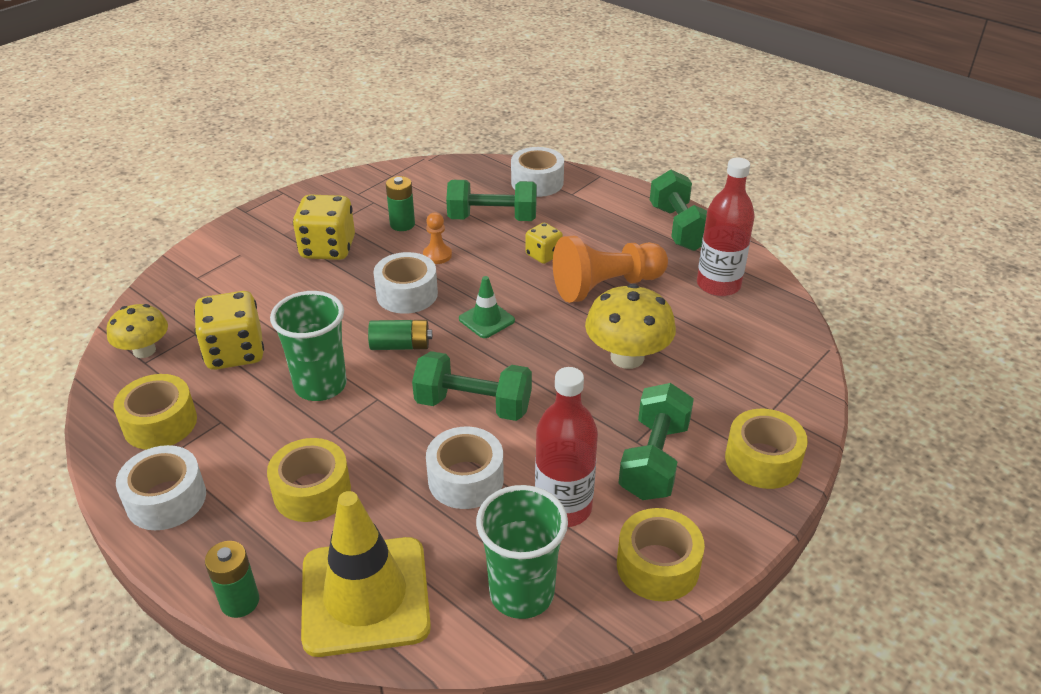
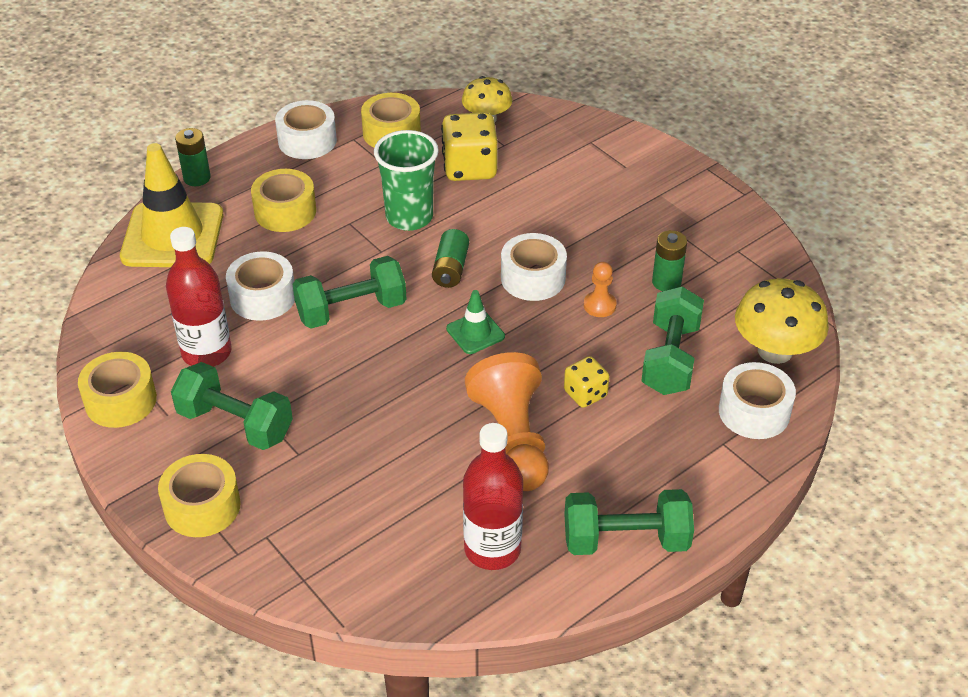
camera: 100 degrees right, 5 degrees up
(328, 248) = (626, 225): yellow dice -> none
(473, 405) = (351, 310): green dumbbell -> green dumbbell turned 45 degrees clockwise
(521, 593) = (134, 316): green cup -> none
(627, 357) = (384, 433): yellow mushroom -> yellow mushroom (775, 351)

